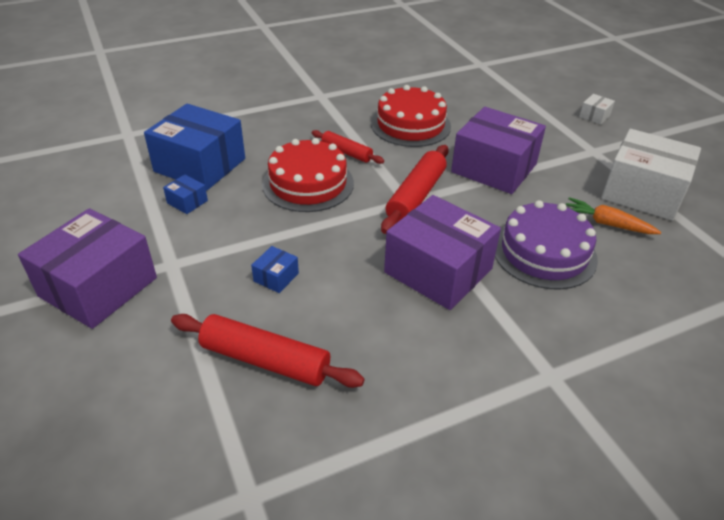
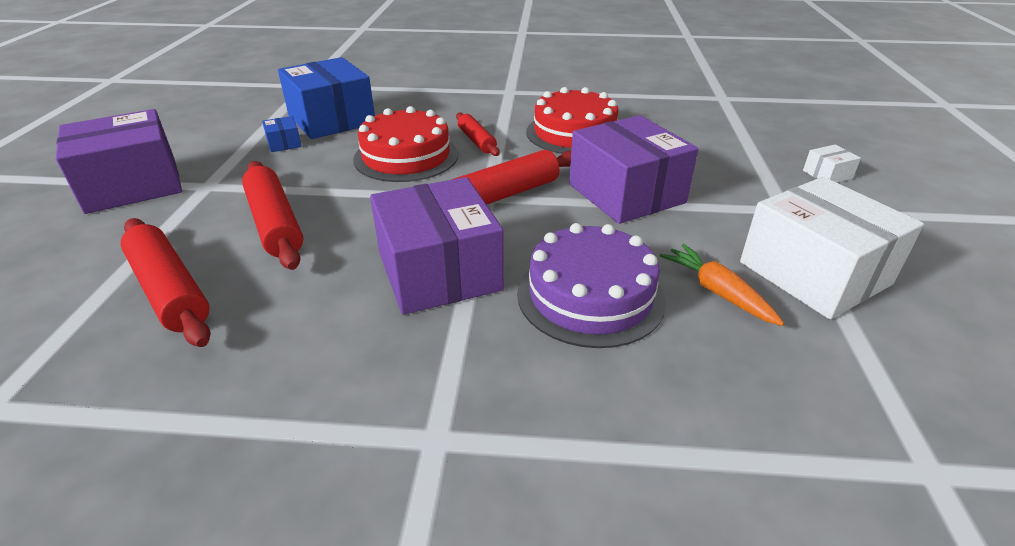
camera: 30 degrees right, 5 degrees down
(276, 277) = (275, 224): blue box -> red rolling pin

